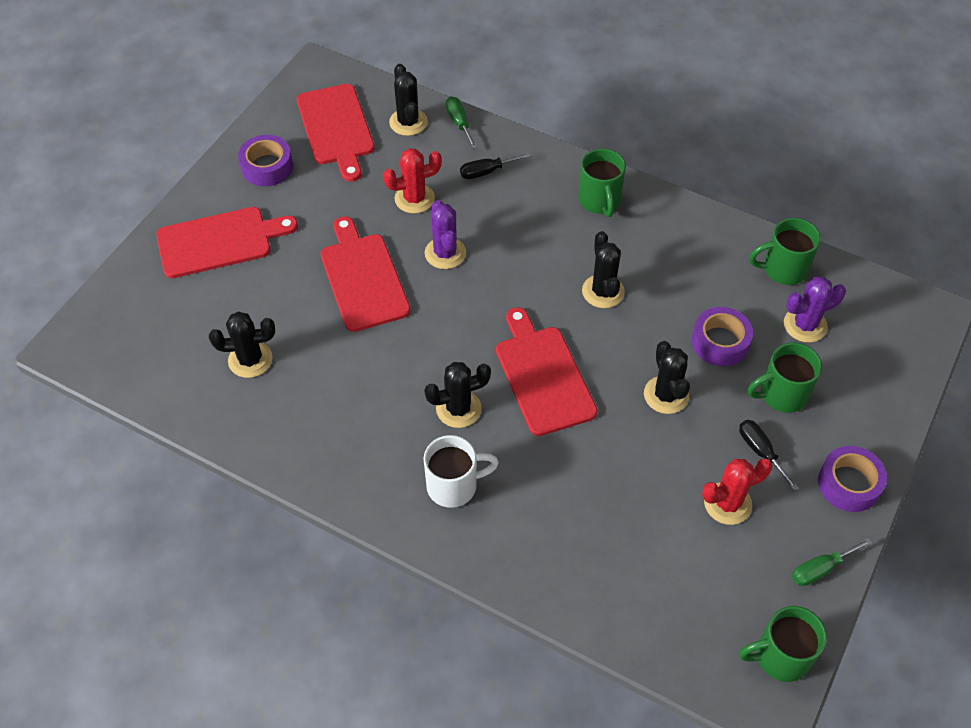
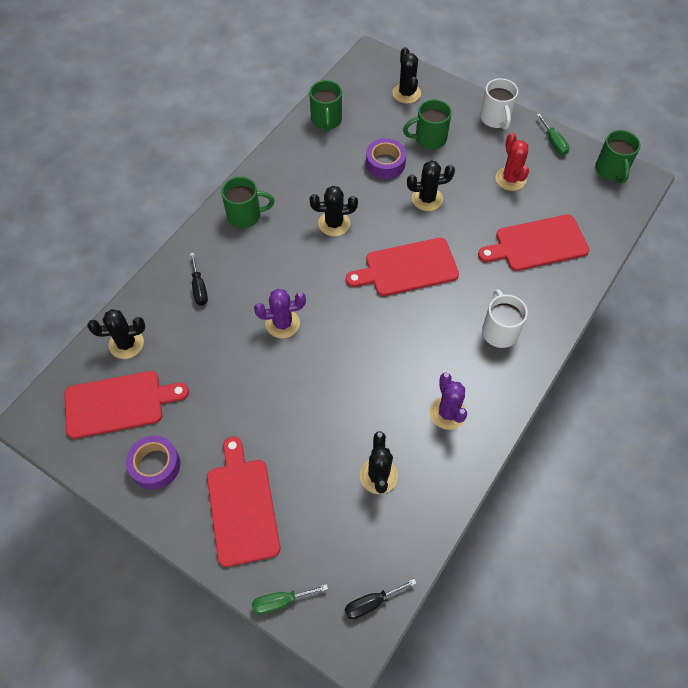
camera: 85 degrees left, 5 degrees up
(363, 278) = (301, 385): red cutting board -> red cutting board (537, 244)
(414, 198) = (219, 343): red cactus -> none
(458, 409) = (433, 324): black cactus -> black cactus (406, 93)
(459, 122) = (137, 304): green screwdriver -> green screwdriver (280, 601)
(760, 451) = (472, 156): black screwdriver -> black screwdriver (371, 603)
(781, 394) = (429, 139): green mug -> green mug turned 90 degrees clockwise
(805, 325) = (375, 117): purple cactus -> purple cactus (448, 413)
(849, 484) = (495, 119): purple tape -> white mug

